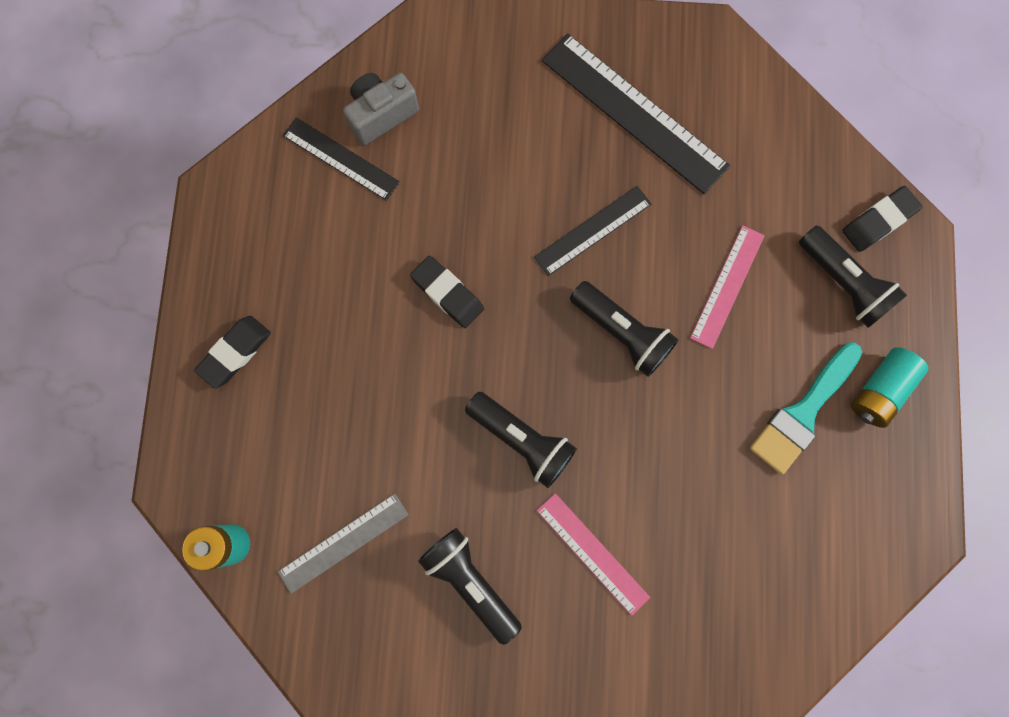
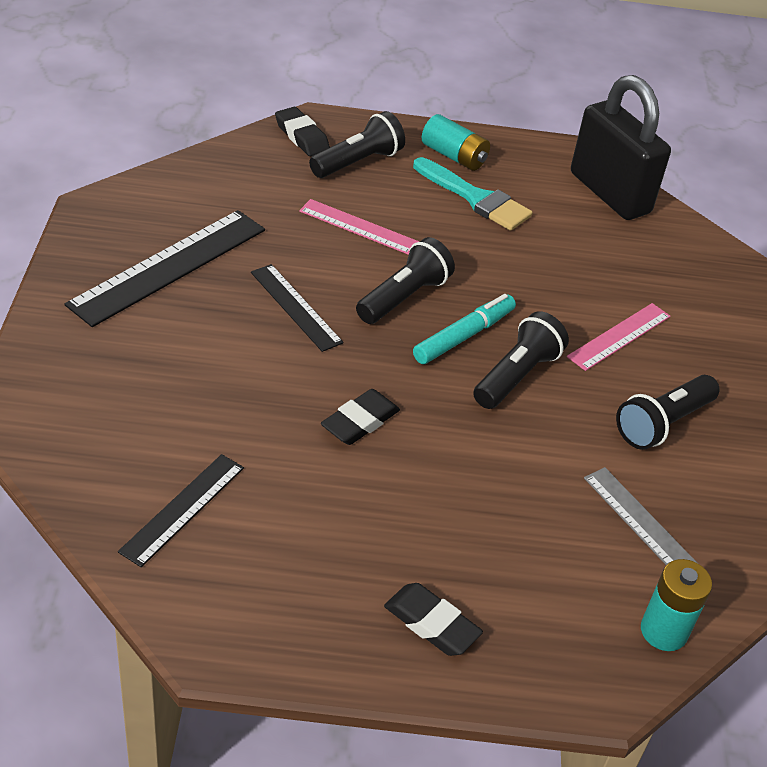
camera: 95 degrees left, 35 degrees down
(381, 114) = (130, 467): grey camera -> none
(572, 390) = (464, 336): none -> turquoise marker
(846, 574) = (609, 193): none -> black padlock

